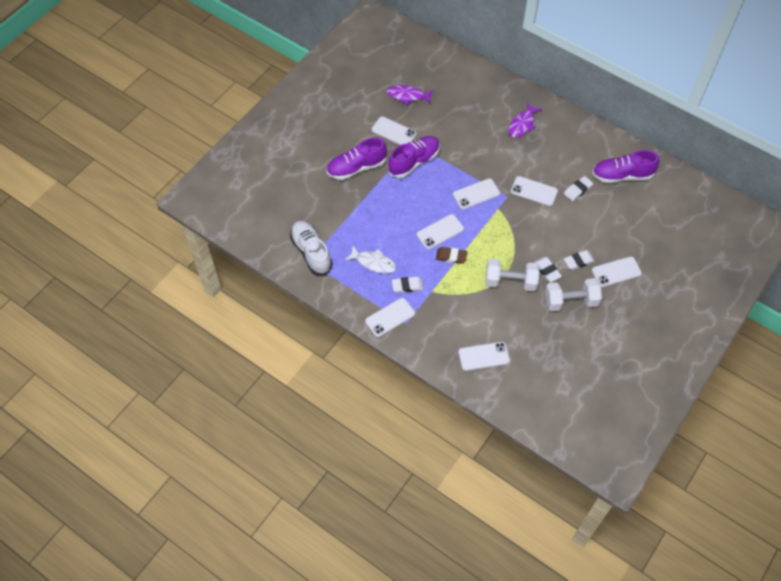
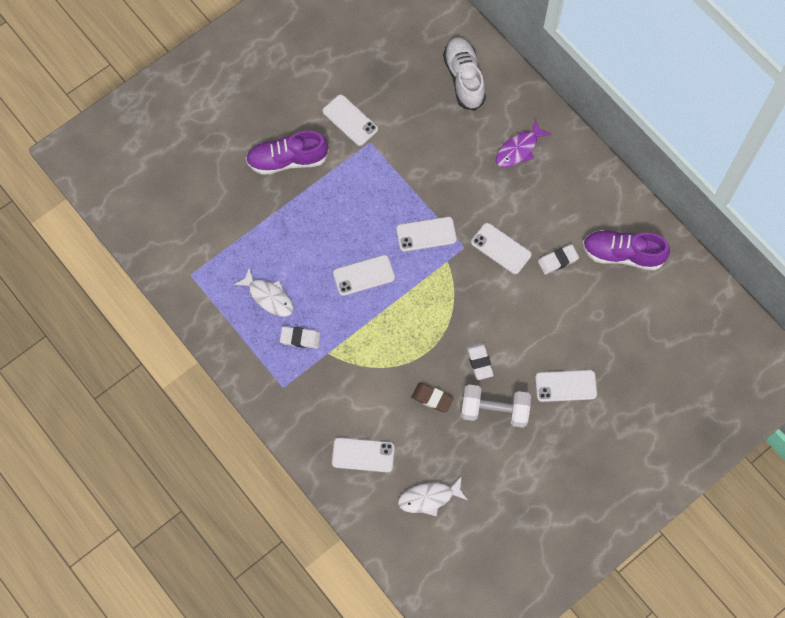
camera: 15 degrees right, 10 degrees up
(311, 252) = (197, 263): white shoe -> white shoe (464, 78)
(390, 317) = (266, 374): white phone -> none
(407, 96) = (384, 72): purple fish -> none
(414, 162) = (362, 169): purple shoe -> none
(451, 256) = (366, 312): brown eraser -> brown eraser (432, 398)
(510, 281) = (429, 365): white dumbbell -> none
(545, 375) = (429, 498): none -> white fish
(578, 261) = (523, 359): white eraser -> none

